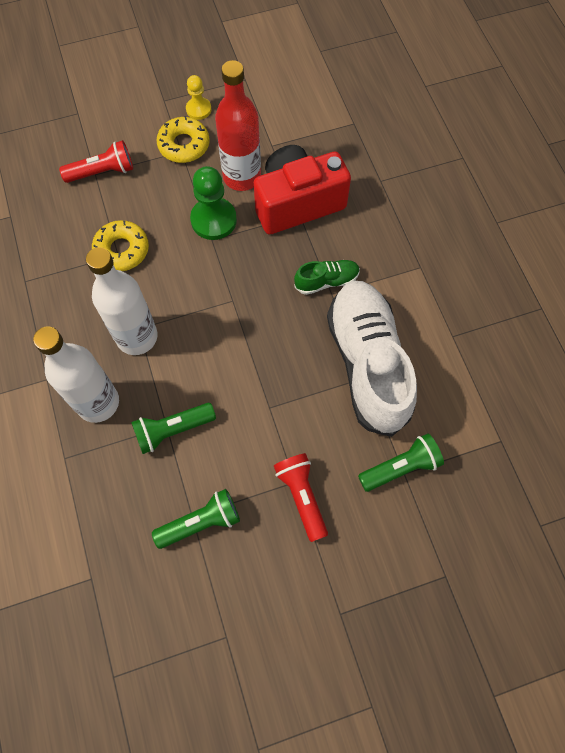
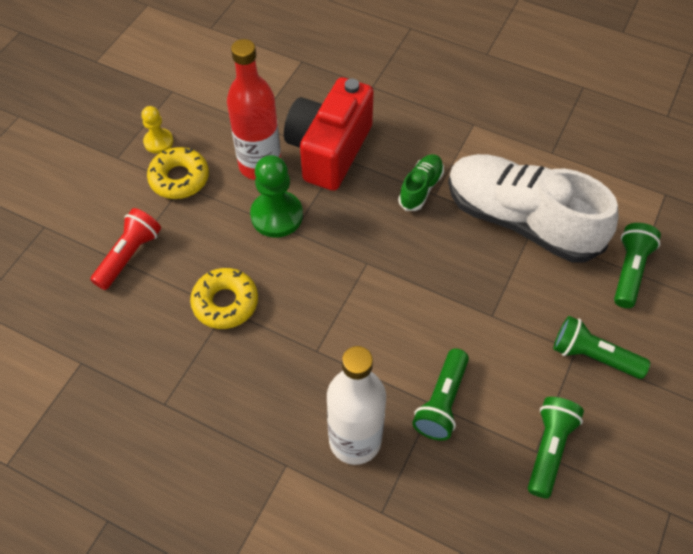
camera: 45 degrees left, 10 degrees down
(137, 337) = (323, 359): white bottle -> none
(302, 496) = (593, 356): red flashlight -> green flashlight

